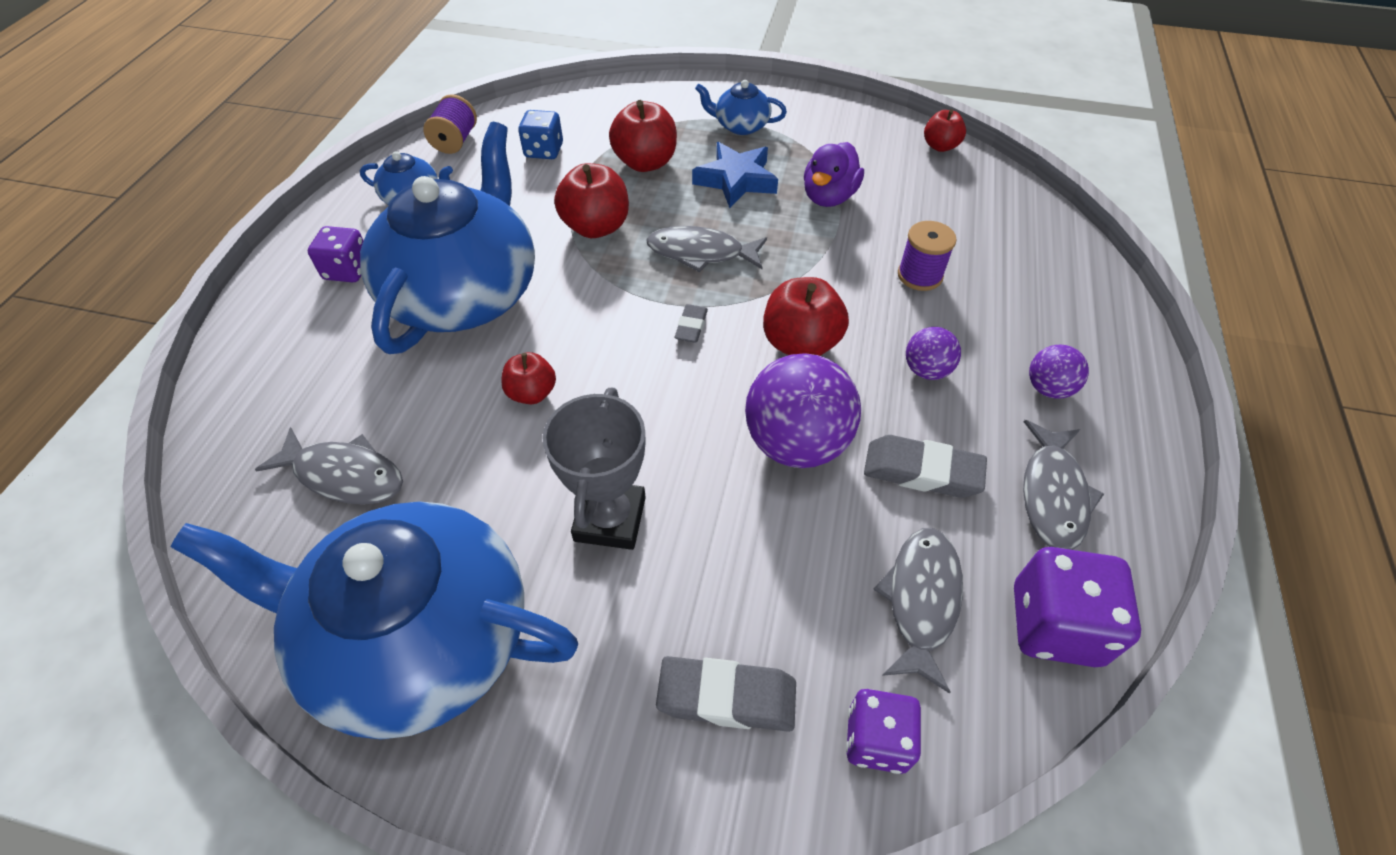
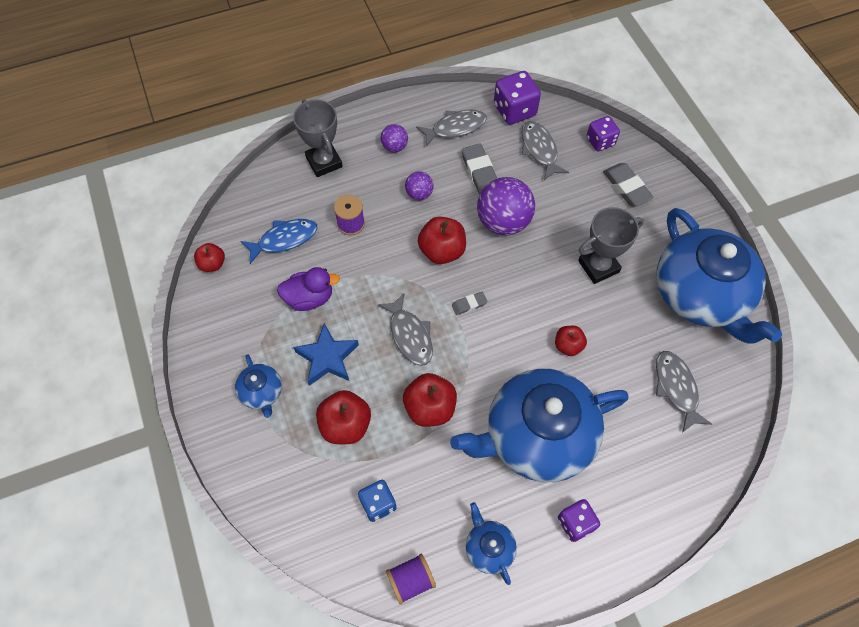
camera: 125 degrees left, 10 degrees up
(921, 600) = (539, 150): grey fish -> grey fish turned 90 degrees clockwise
(936, 209) = (284, 239): none -> blue fish
(1058, 296) = (324, 162): none -> grey trophy

